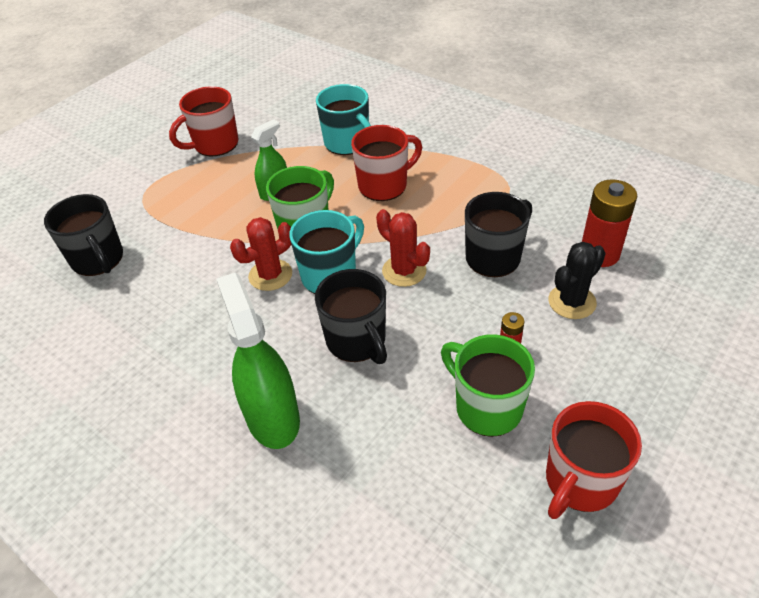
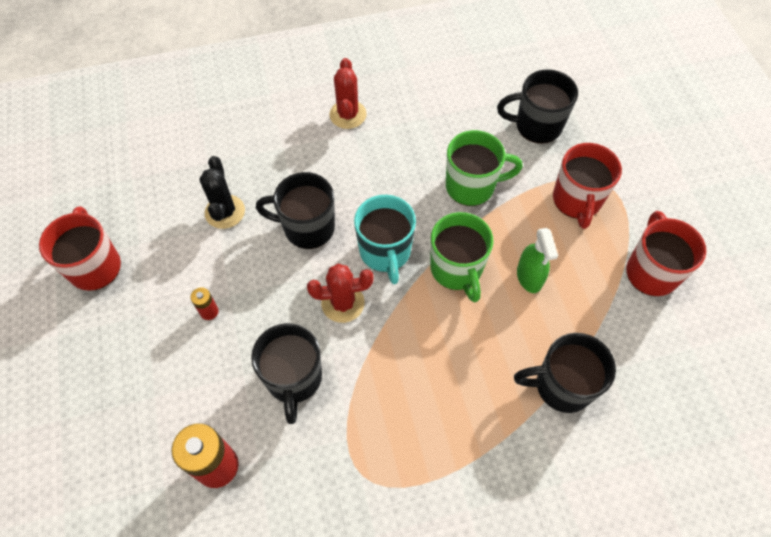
camera: 125 degrees right, 15 degrees up
(270, 275) = (422, 216): red cactus -> red cactus (348, 115)
(272, 417) = (295, 151): green spray bottle -> none
(347, 143) = (561, 386): turquoise mug -> black mug
(384, 185) = (463, 368): red mug -> red mug (576, 201)
(486, 407) = (185, 260): green mug -> green mug (472, 186)
(572, 302) = (199, 391): black cactus -> black cactus (225, 212)

